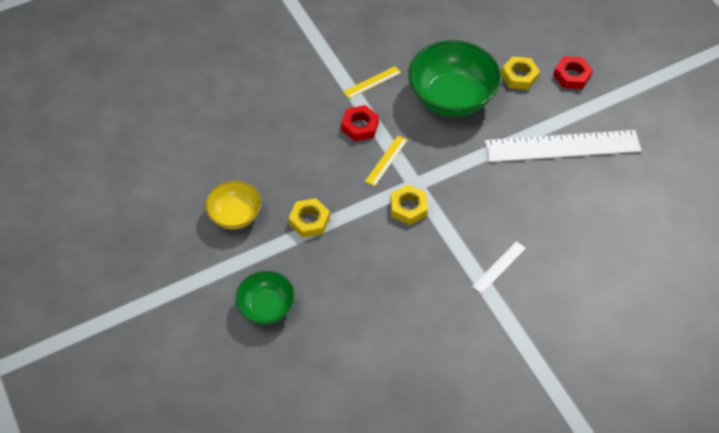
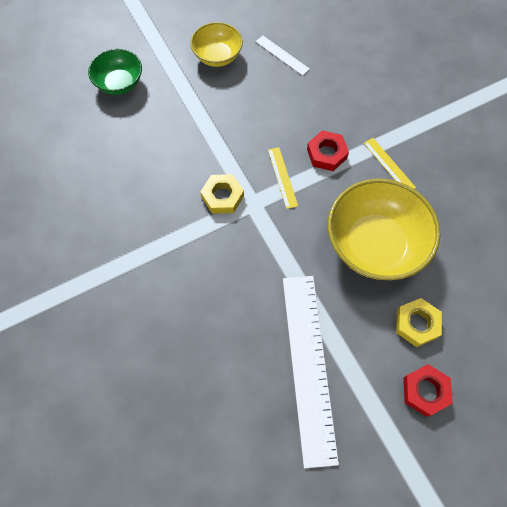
camera: 90 degrees right, 10 degrees up
(309, 221) = (209, 112): yellow nut -> none
(386, 160) = (282, 177): yellow ruler -> yellow ruler turned 45 degrees clockwise
(451, 97) = (375, 244): green bowl -> yellow bowl
(499, 267) = (144, 280): white ruler -> white ruler (282, 55)

